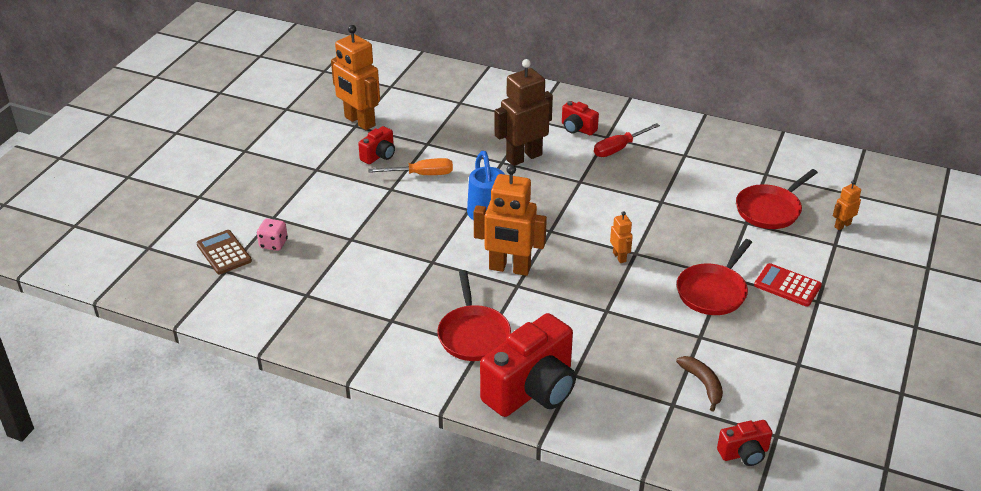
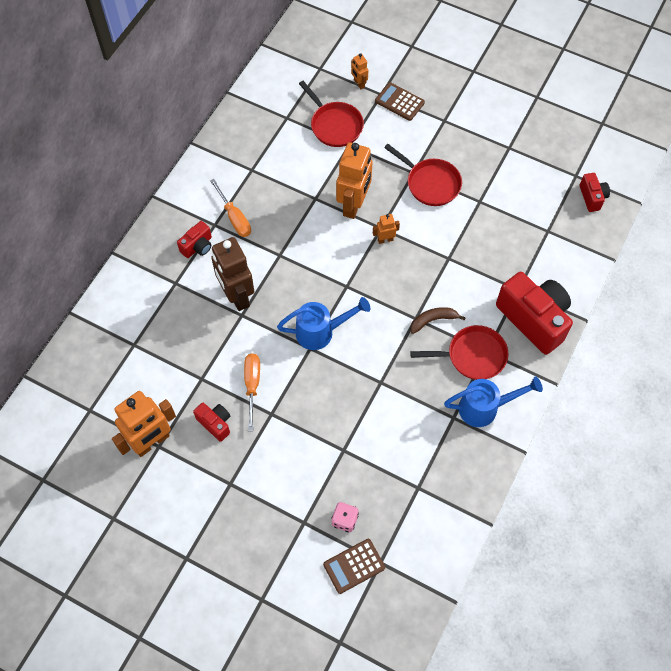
camera: 85 degrees left, 25 degrees up
(404, 347) = (485, 408): none -> blue watering can
(509, 268) = (394, 322): orange robot -> orange robot (354, 205)
(619, 148) = (234, 217): red screwdriver -> orange screwdriver
(703, 384) = (528, 209): brown banana -> brown banana (433, 320)
(787, 285) = (426, 135): red calculator -> none
(829, 260) = (399, 102): none -> brown calculator

